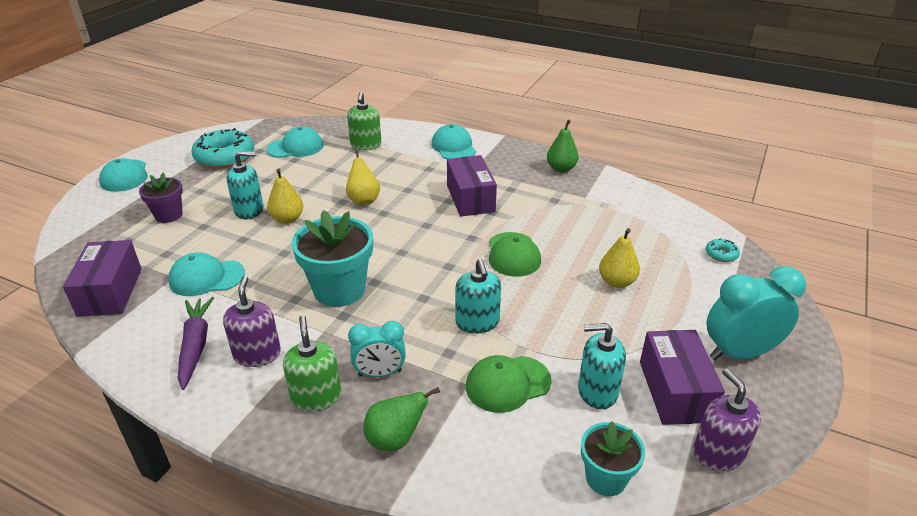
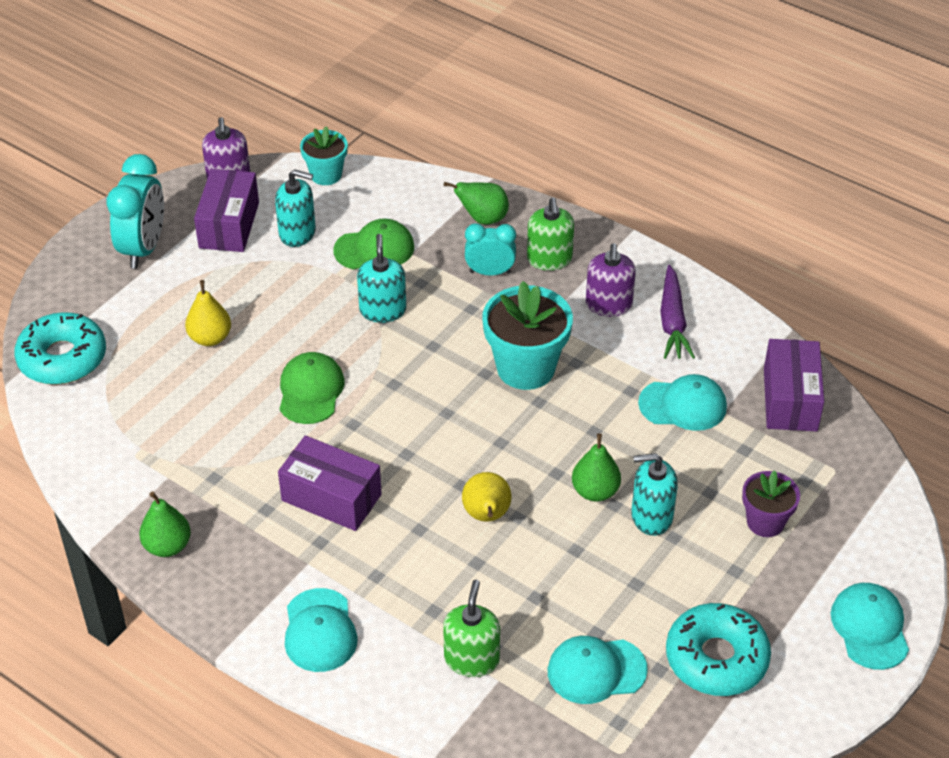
camera: 170 degrees left, 10 degrees up
(287, 219) = (595, 491): yellow pear -> green pear
(470, 198) = (331, 497): purple box -> purple box turned 60 degrees counterclockwise
(721, 254) = (62, 358): turquoise donut -> turquoise donut, size x2.27
(739, 353) = (144, 248): turquoise clock -> turquoise clock turned 75 degrees counterclockwise

